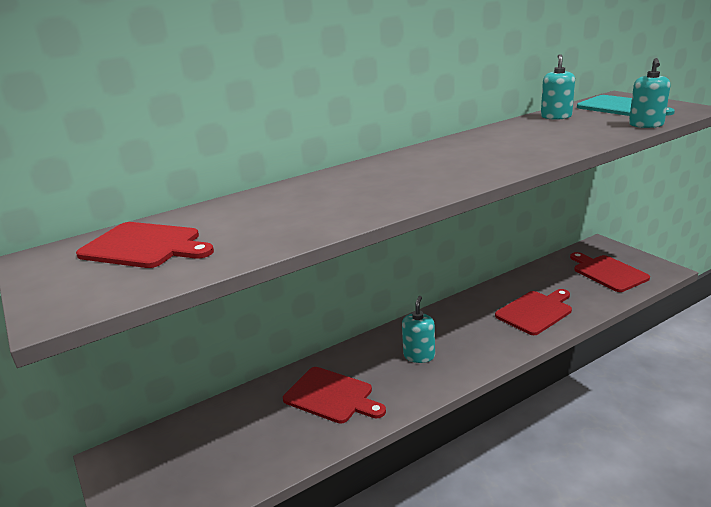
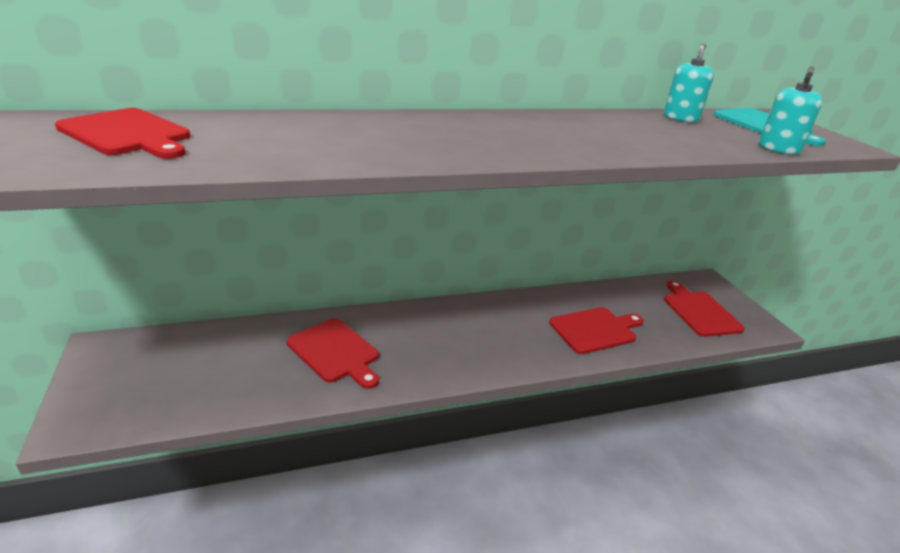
camera: 10 degrees right, 5 degrees up
(419, 355) = (446, 338): turquoise soap dispenser -> none

